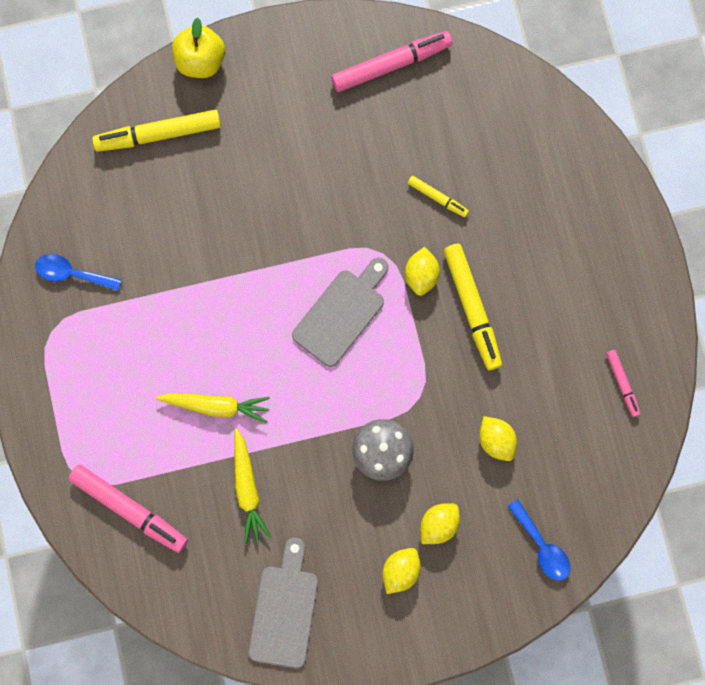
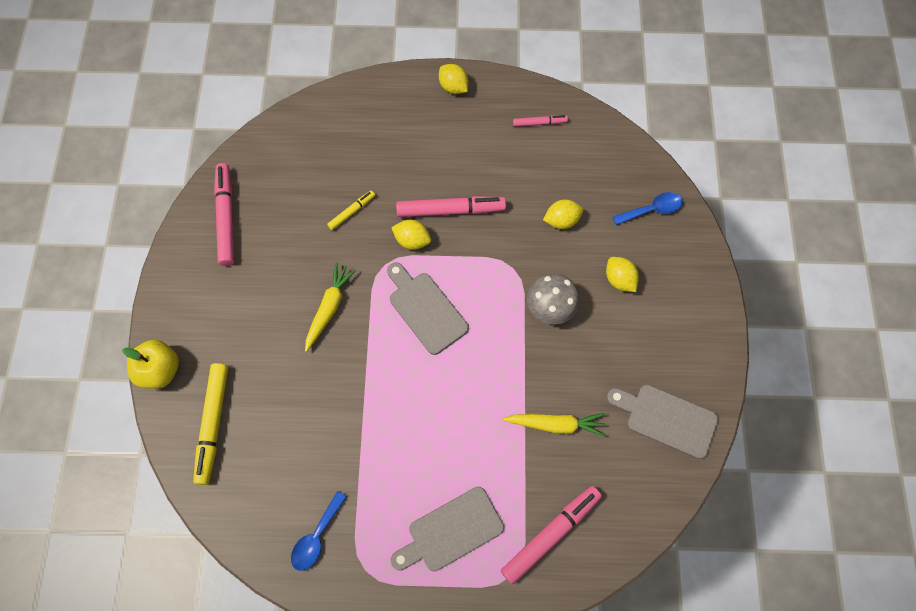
camera: 75 degrees left, 10 degrees down
(109, 405) = (451, 531): none -> grey cutting board
(216, 406) = (477, 433): yellow carrot -> yellow carrot (329, 308)
(400, 570) = (651, 318): yellow lemon -> yellow lemon (453, 87)
(472, 308) = (450, 210): yellow marker -> pink marker

